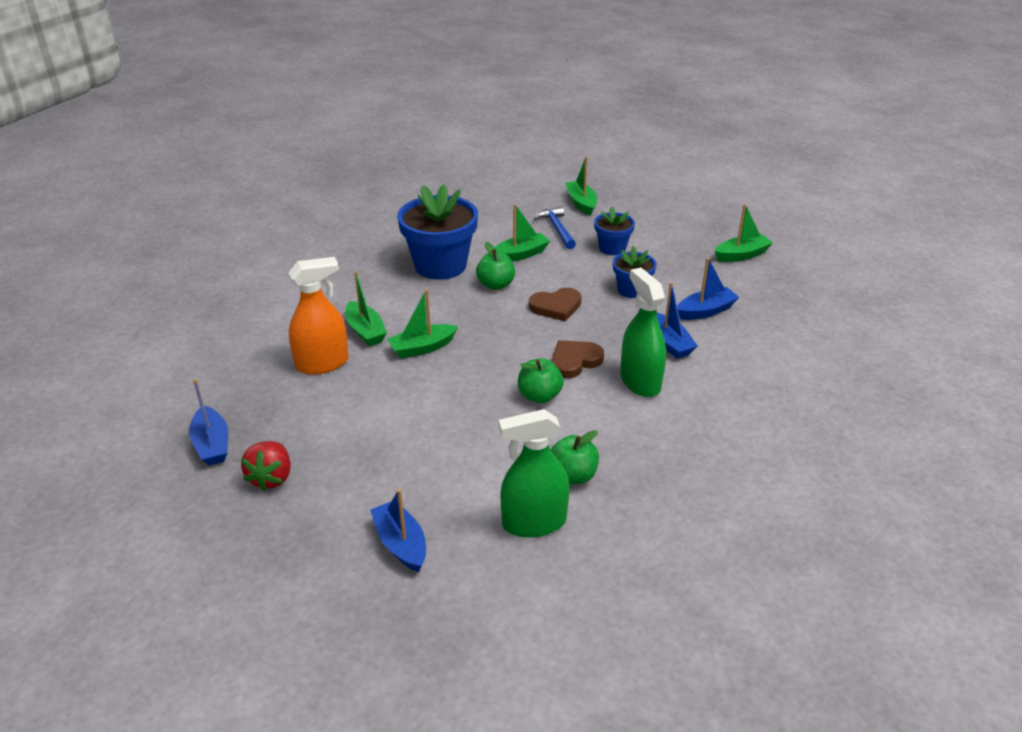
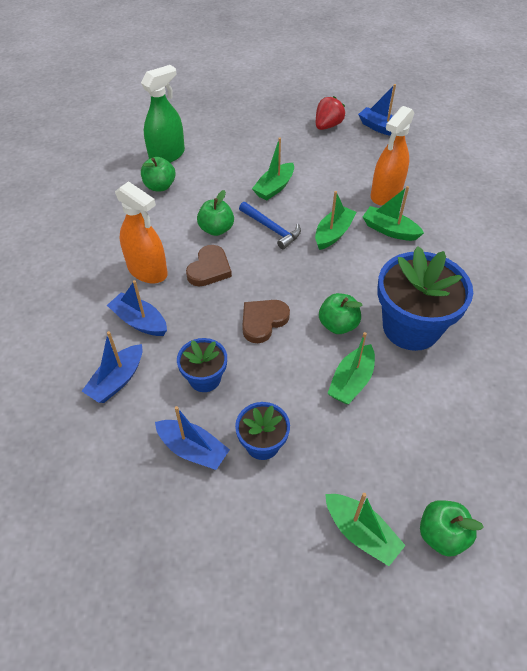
camera: 150 degrees right, 15 degrees up
(271, 478) = (327, 126): red strawberry -> red strawberry turned 60 degrees clockwise
(401, 544) = (229, 124): blue boat -> blue boat (193, 449)
(536, 190) = (441, 535): none -> green apple
(557, 229) = (348, 451): blue hammer -> blue hammer (271, 229)
(640, 382) = (147, 271): green spray bottle -> orange spray bottle
(741, 255) = (99, 510): green boat -> green boat (274, 188)

